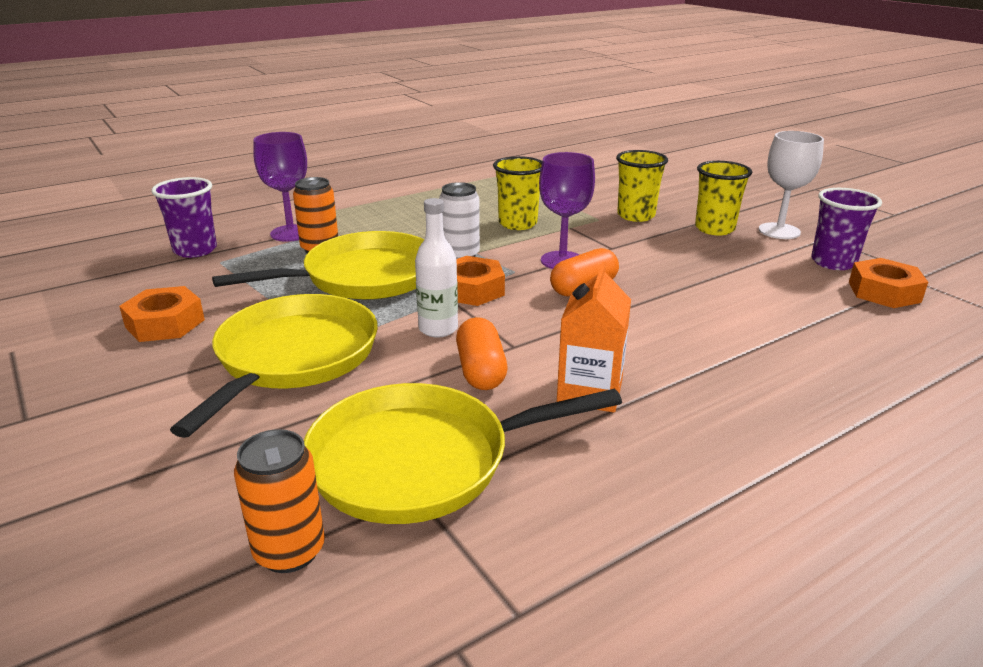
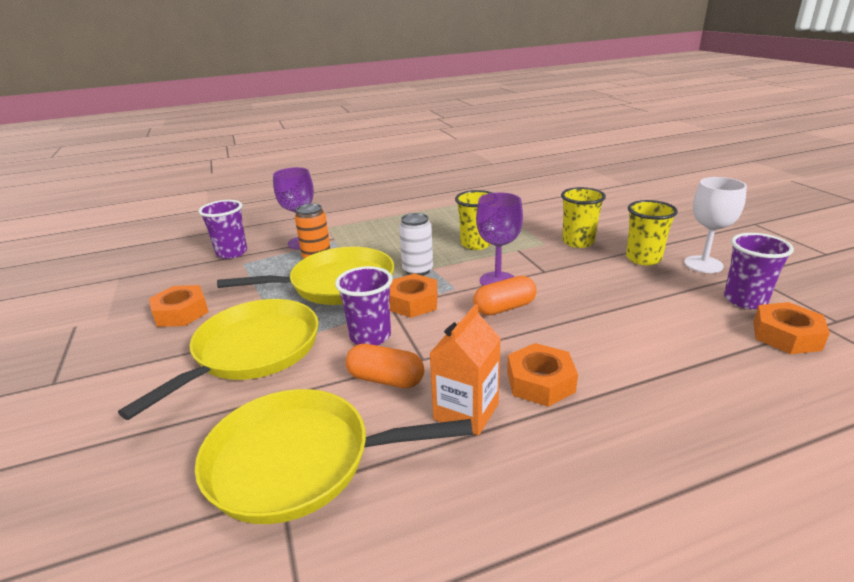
camera: 15 degrees right, 0 degrees up
(289, 551) = (161, 533): orange can -> none
(438, 329) = (370, 336): white bottle -> purple cup
(481, 371) = (386, 379): orange capsule -> orange capsule turned 75 degrees counterclockwise
(657, 356) = (540, 382): none -> orange nut

